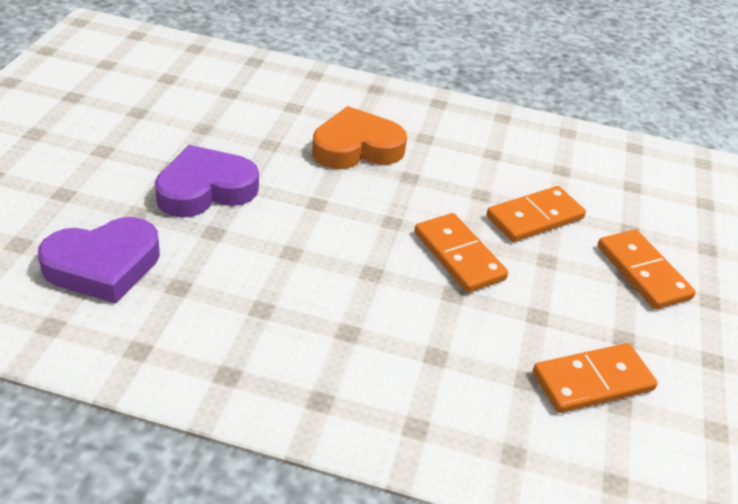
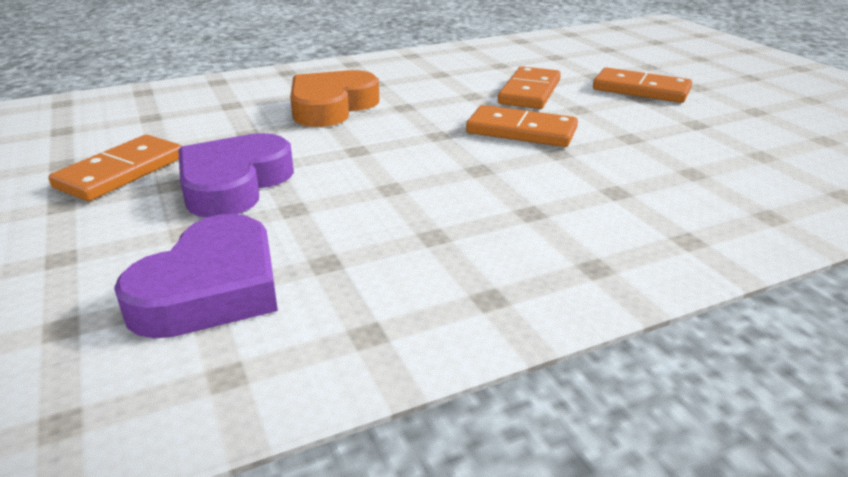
camera: 35 degrees left, 10 degrees down
(592, 381) = (726, 152): orange domino -> orange domino (121, 172)

